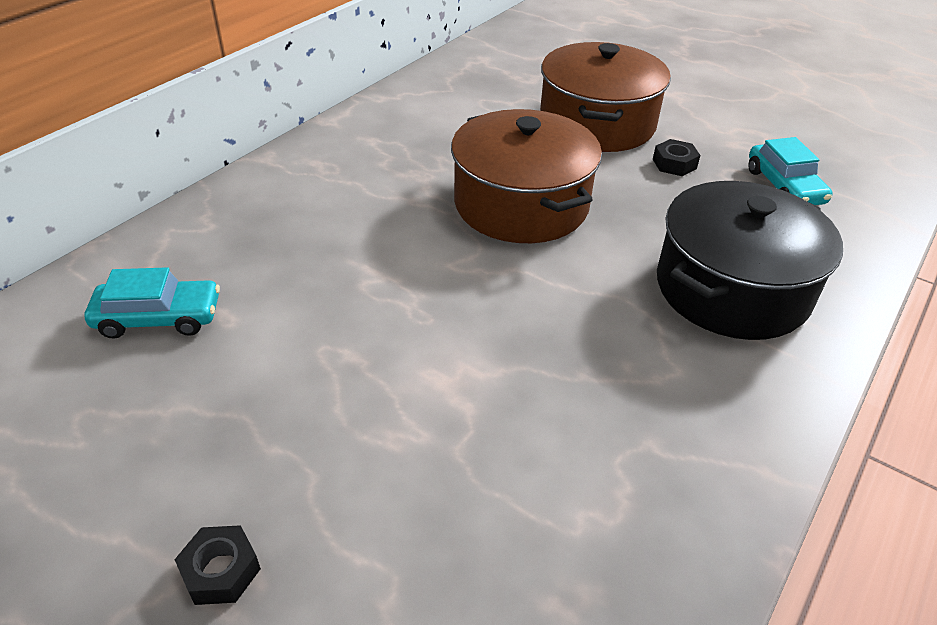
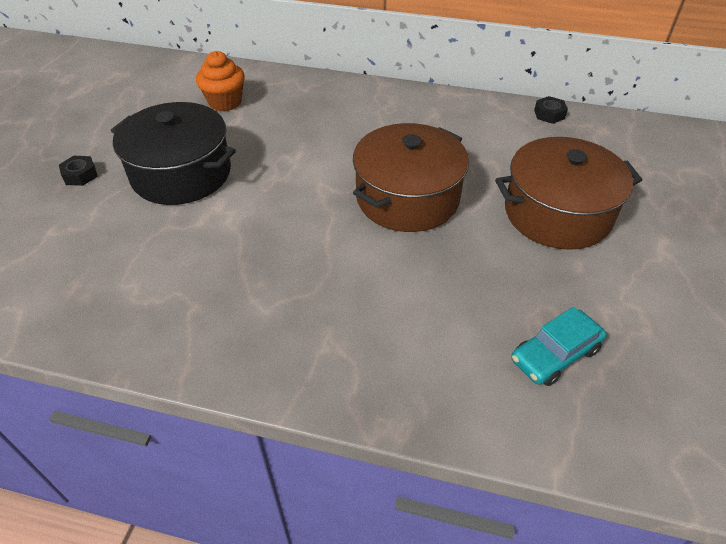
camera: 70 degrees right, 5 degrees up
(158, 318) = (225, 102): turquoise car -> orange cupcake
(674, 164) = (532, 271): black nut -> black nut (549, 114)
(732, 288) = (372, 330): black pot -> black pot (181, 173)

